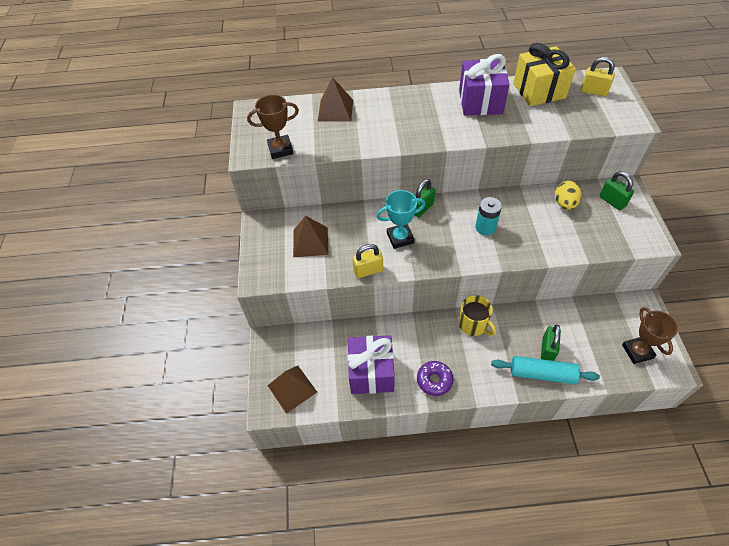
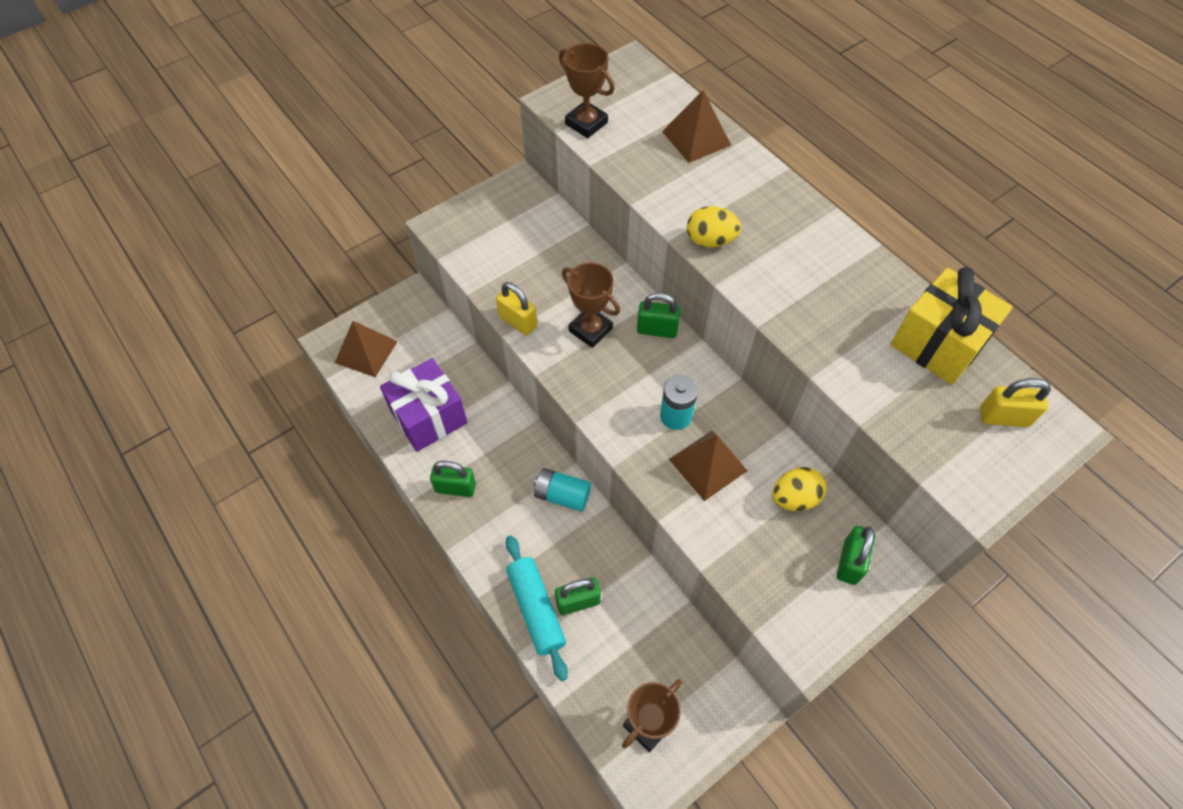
camera: 55 degrees right, 5 degrees up
(310, 242) = (522, 245): brown pyramid -> brown pyramid (707, 465)
(400, 238) = (590, 329): turquoise trophy -> brown trophy
(414, 138) = (710, 240): none -> yellow egg
(434, 380) = (455, 488): purple donut -> green padlock
(473, 324) = (562, 495): yellow mug -> turquoise battery
(480, 102) = (847, 282): purple gift -> none
(593, 91) = (1003, 417): yellow padlock -> yellow padlock turned 75 degrees counterclockwise

